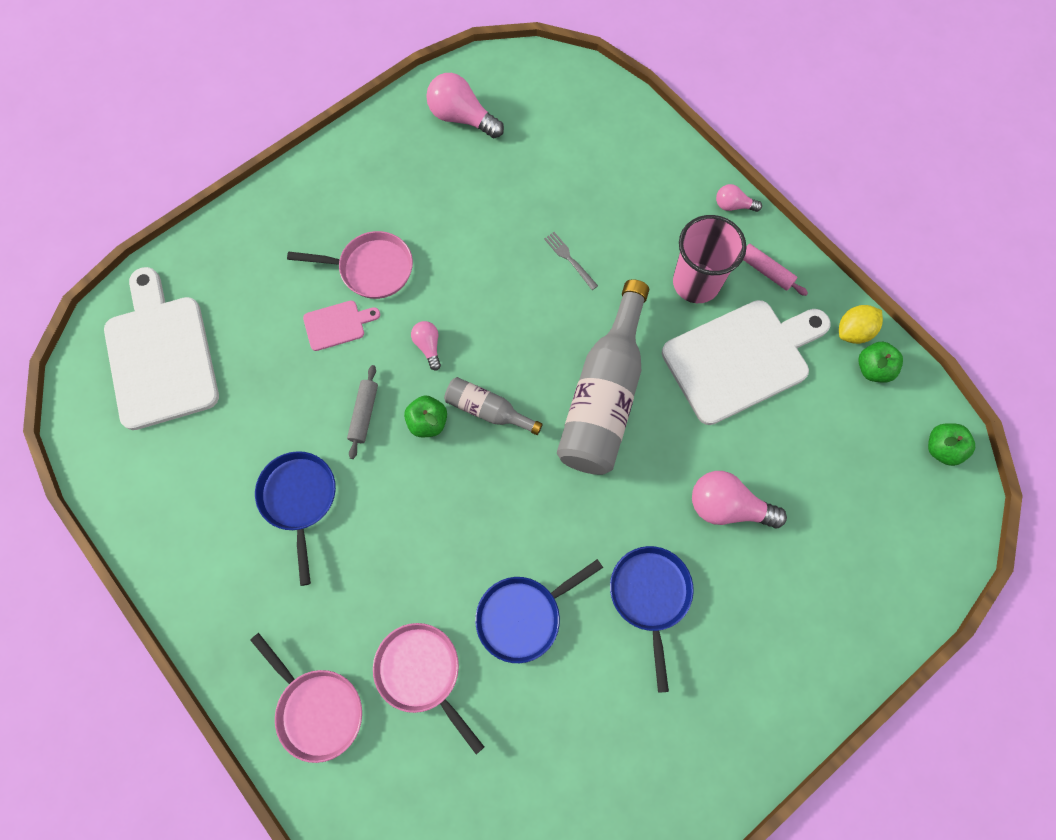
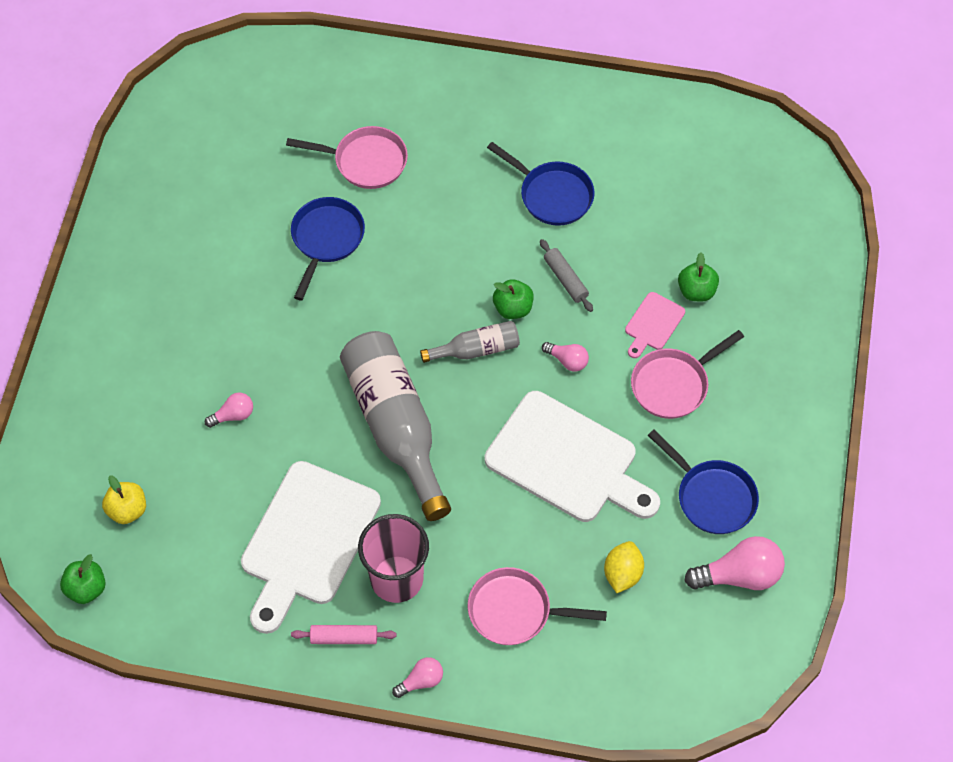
camera: 140 degrees right, 10 degrees down
(161, 355) = (756, 207): white cutting board -> white cutting board (567, 461)
(317, 709) = (414, 98): pink pan -> pink pan (515, 611)
(569, 259) = (522, 516): grey fork -> none
(650, 596) = (245, 314): blue pan -> blue pan (712, 497)
(727, 507) = (233, 415): pink light bulb -> pink light bulb, size x0.55
(853, 331) = (226, 638): yellow lemon -> yellow lemon (622, 574)
(869, 490) = (127, 510): none -> yellow apple
(873, 369) = (188, 616): green apple -> green apple (696, 291)

